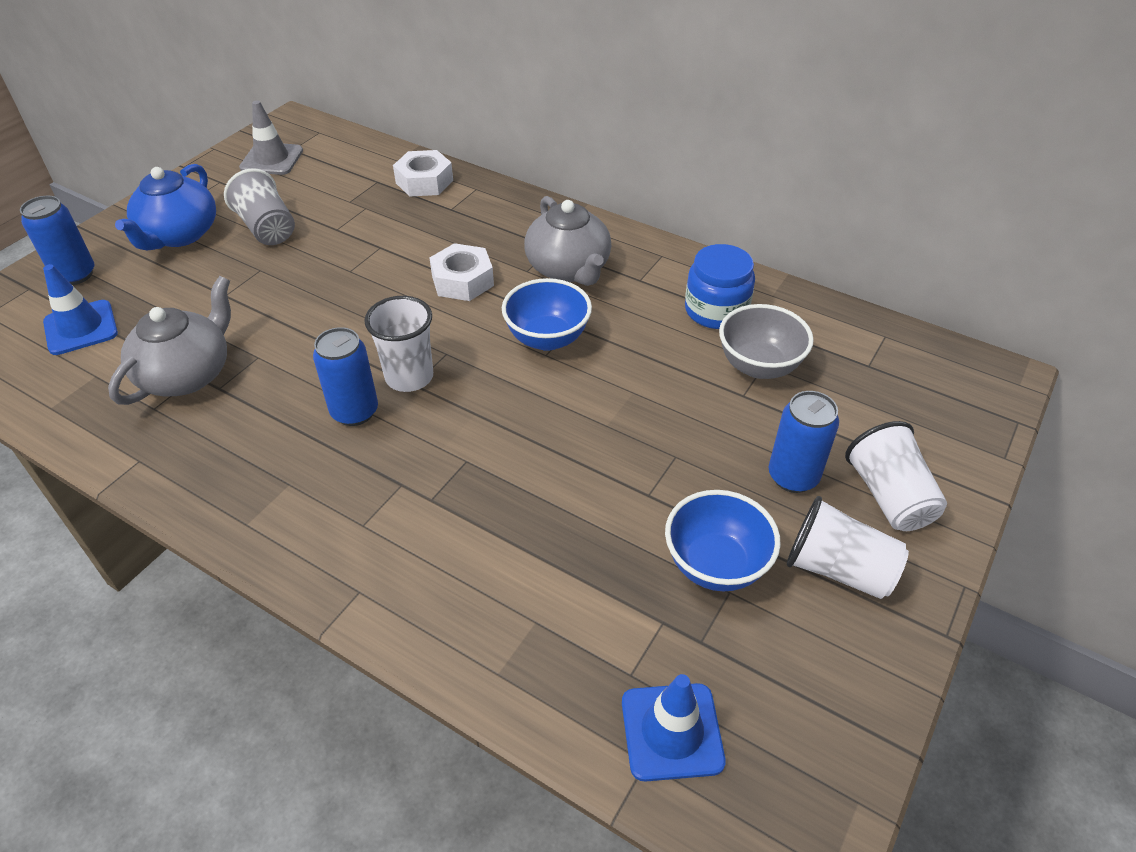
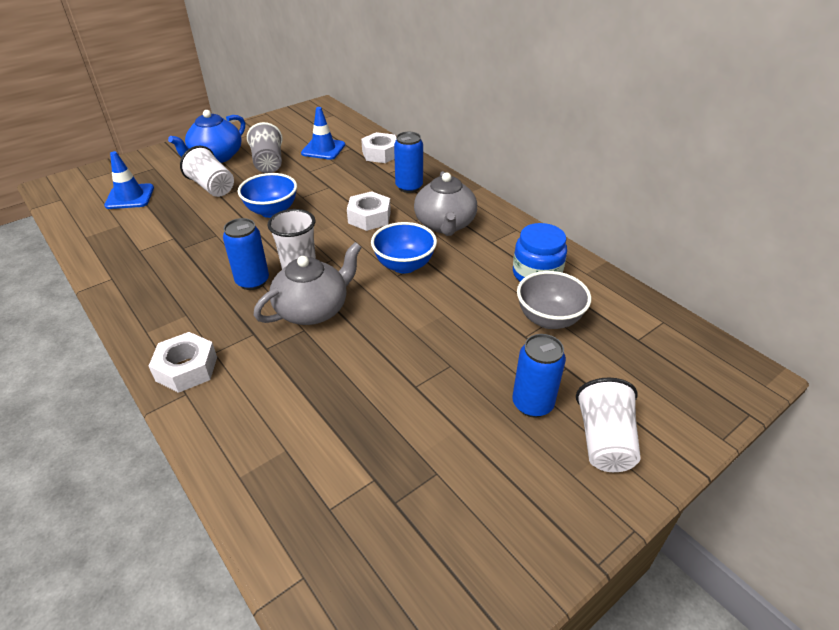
camera: 20 degrees right, 5 degrees down
(75, 275) = (146, 167): blue can -> blue can (409, 187)
(187, 374) = (170, 236): grey teapot -> grey teapot (313, 309)
(272, 159) = (295, 125): grey traffic cone -> none
(339, 557) = (187, 368): none -> white nut
(672, 731) = (335, 561): blue traffic cone -> blue traffic cone (323, 149)
(715, 565) = (437, 450): blue bowl -> blue bowl (272, 211)
(838, 569) = (532, 483): white cup -> white cup (212, 187)

